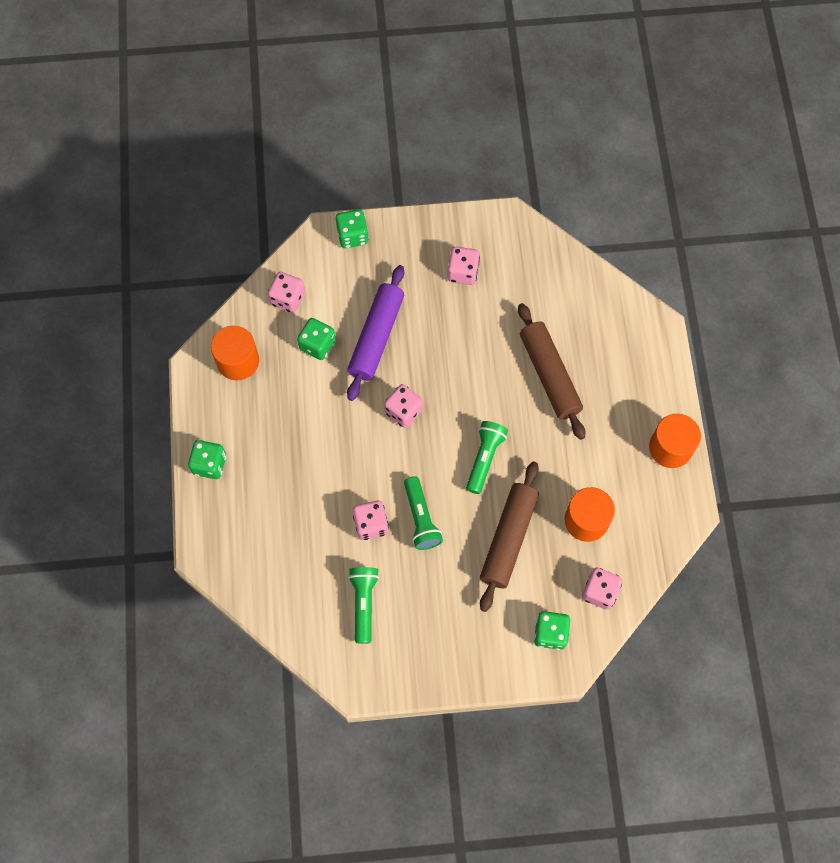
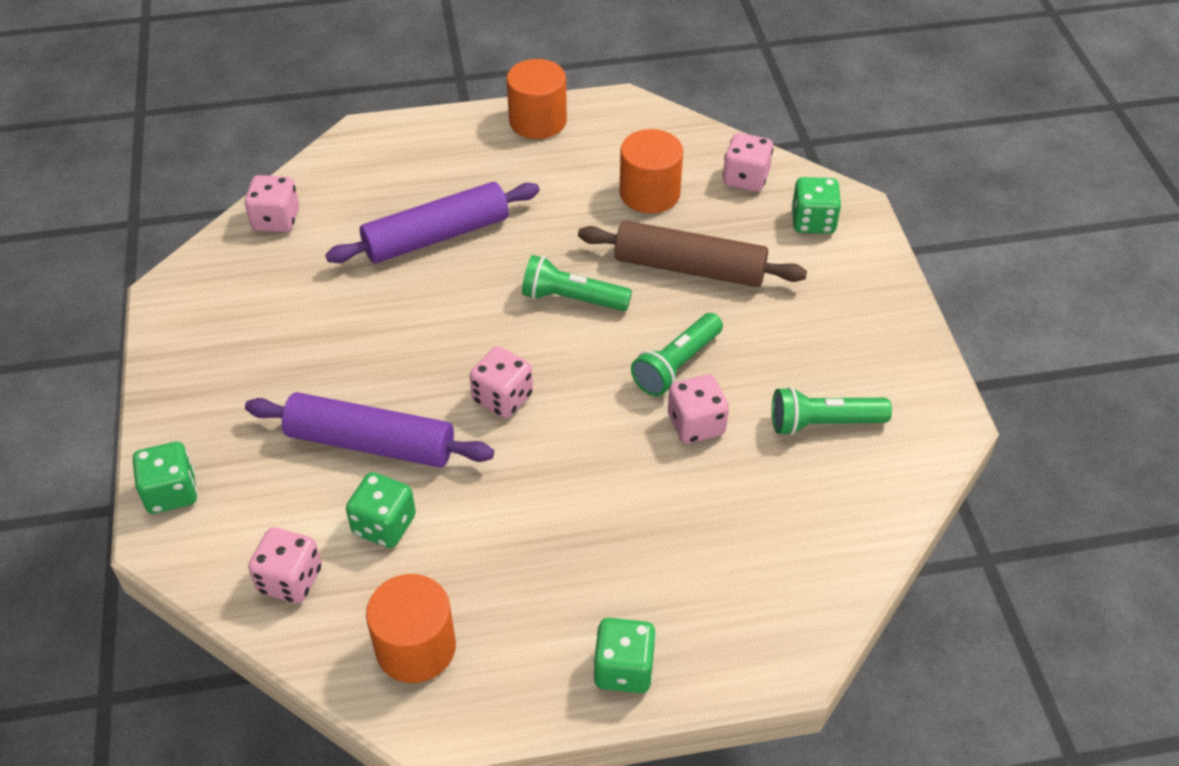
camera: 95 degrees left, 20 degrees down
(421, 518) = (676, 365): green flashlight -> green flashlight turned 150 degrees clockwise
(462, 272) = (259, 341): pink dice -> pink dice (276, 220)
(549, 375) = (436, 236): brown rolling pin -> purple rolling pin

